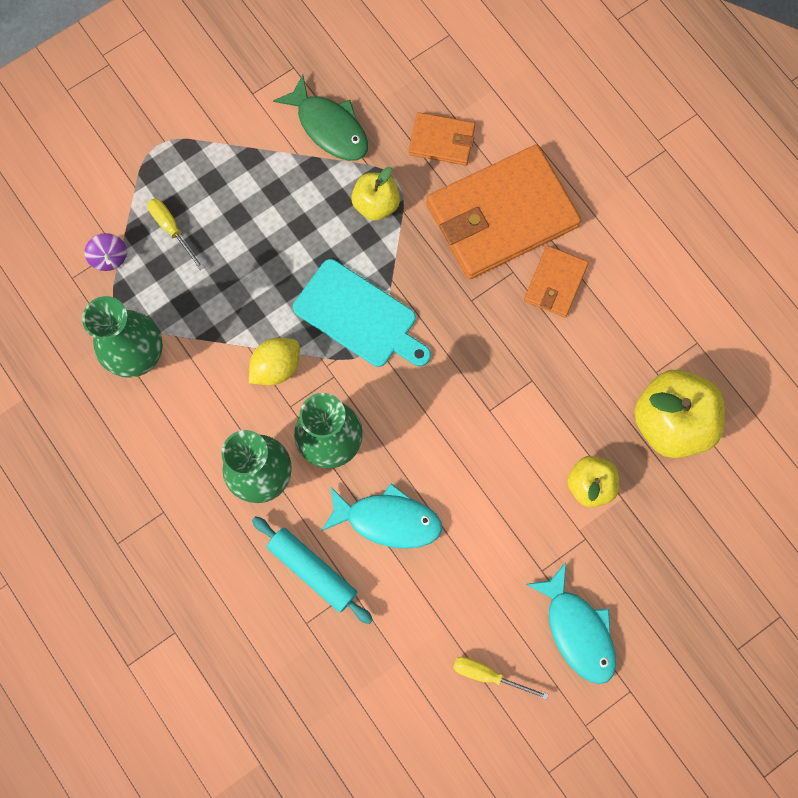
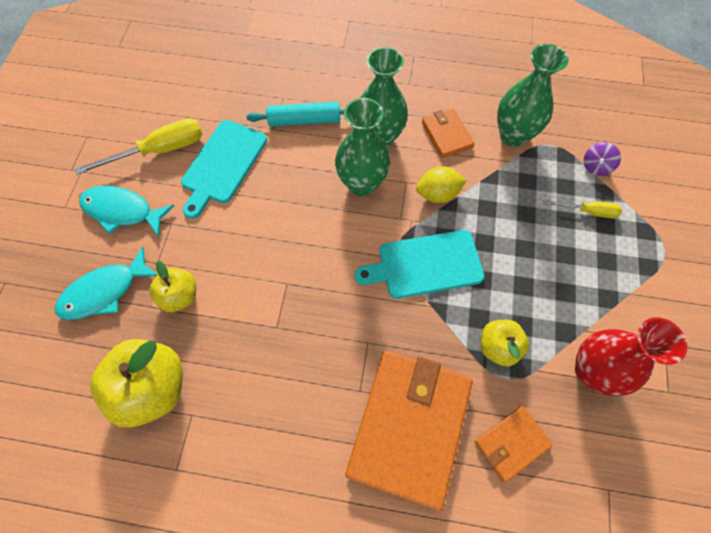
camera: 135 degrees right, 10 degrees down
(110, 257) = (596, 166): purple spinning top -> purple spinning top turned 75 degrees counterclockwise
(276, 367) = (437, 194): yellow lemon -> yellow lemon turned 75 degrees clockwise
(329, 127) = (591, 371): green fish -> red vase
(388, 520) = (288, 174): turquoise fish -> turquoise fish (105, 291)
(440, 593) = (223, 165): none -> turquoise cutting board
(488, 675) = (159, 151): yellow screwdriver -> yellow screwdriver, size x1.75
(555, 283) = (322, 412): orange wallet -> orange wallet (446, 135)

